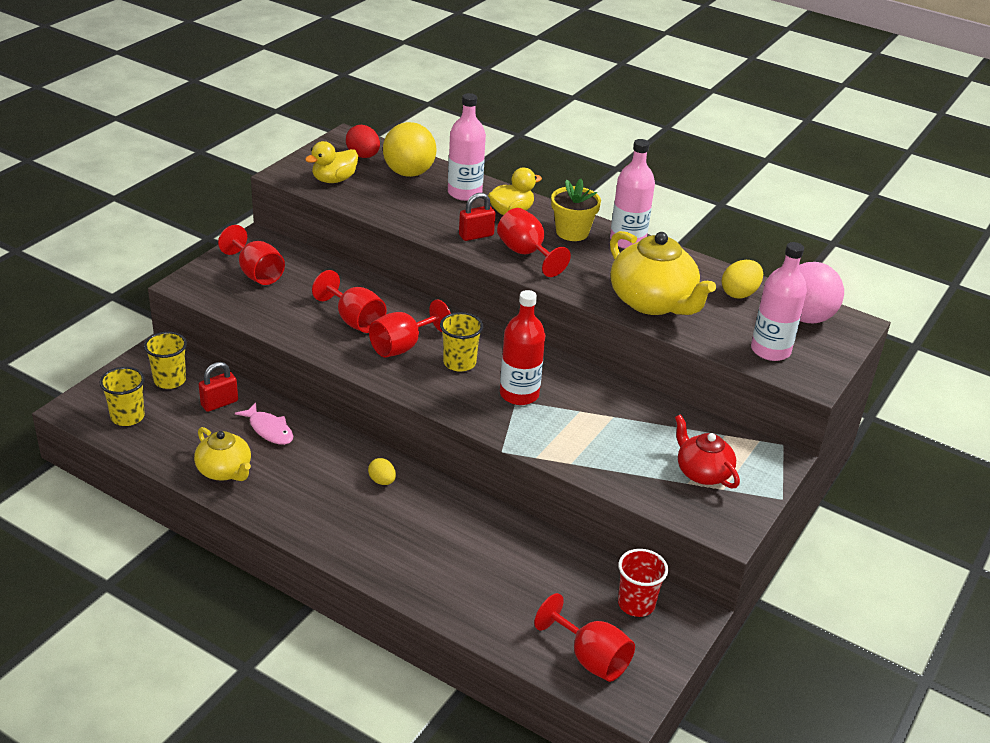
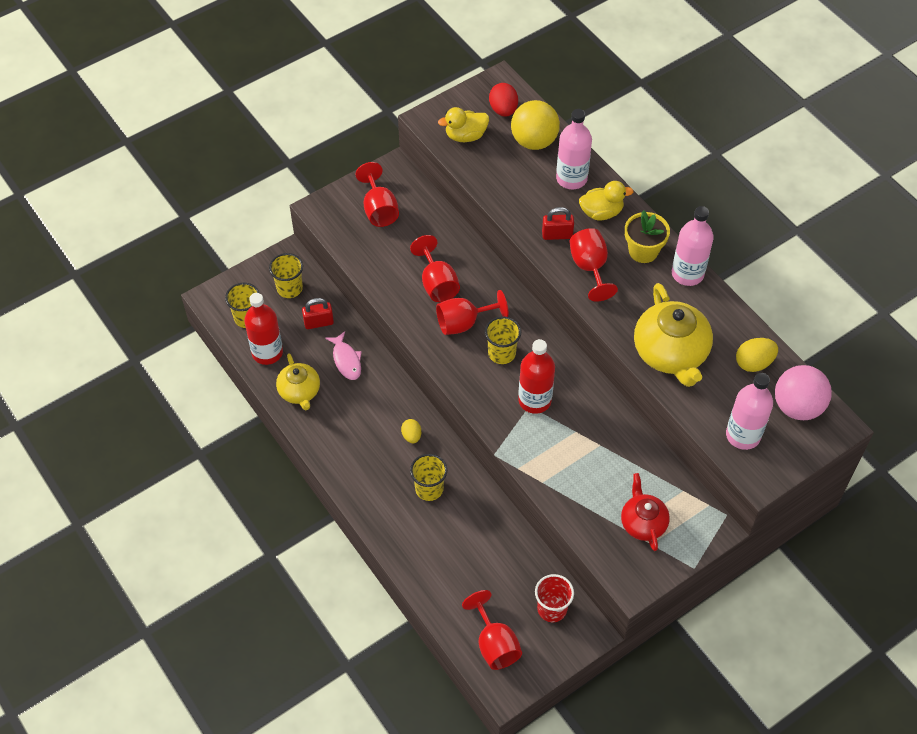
camera: 25 degrees right, 20 degrees up
(167, 443) = (267, 352): none -> red bottle
(429, 525) = (429, 489): none -> yellow cup

